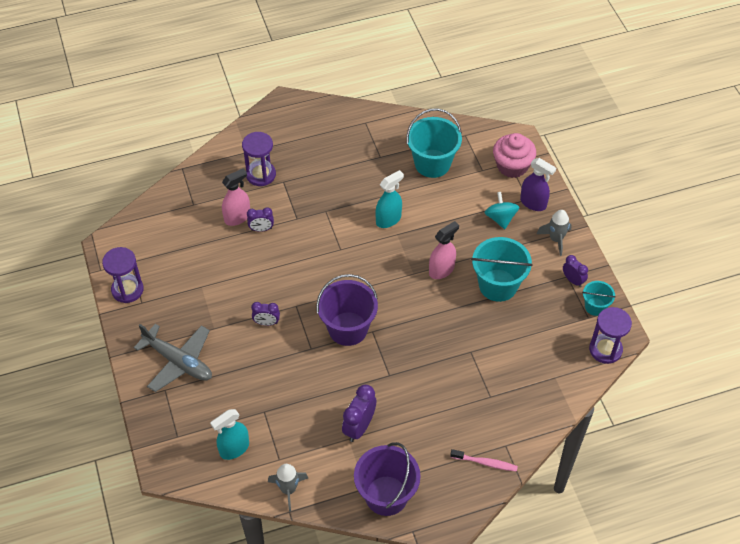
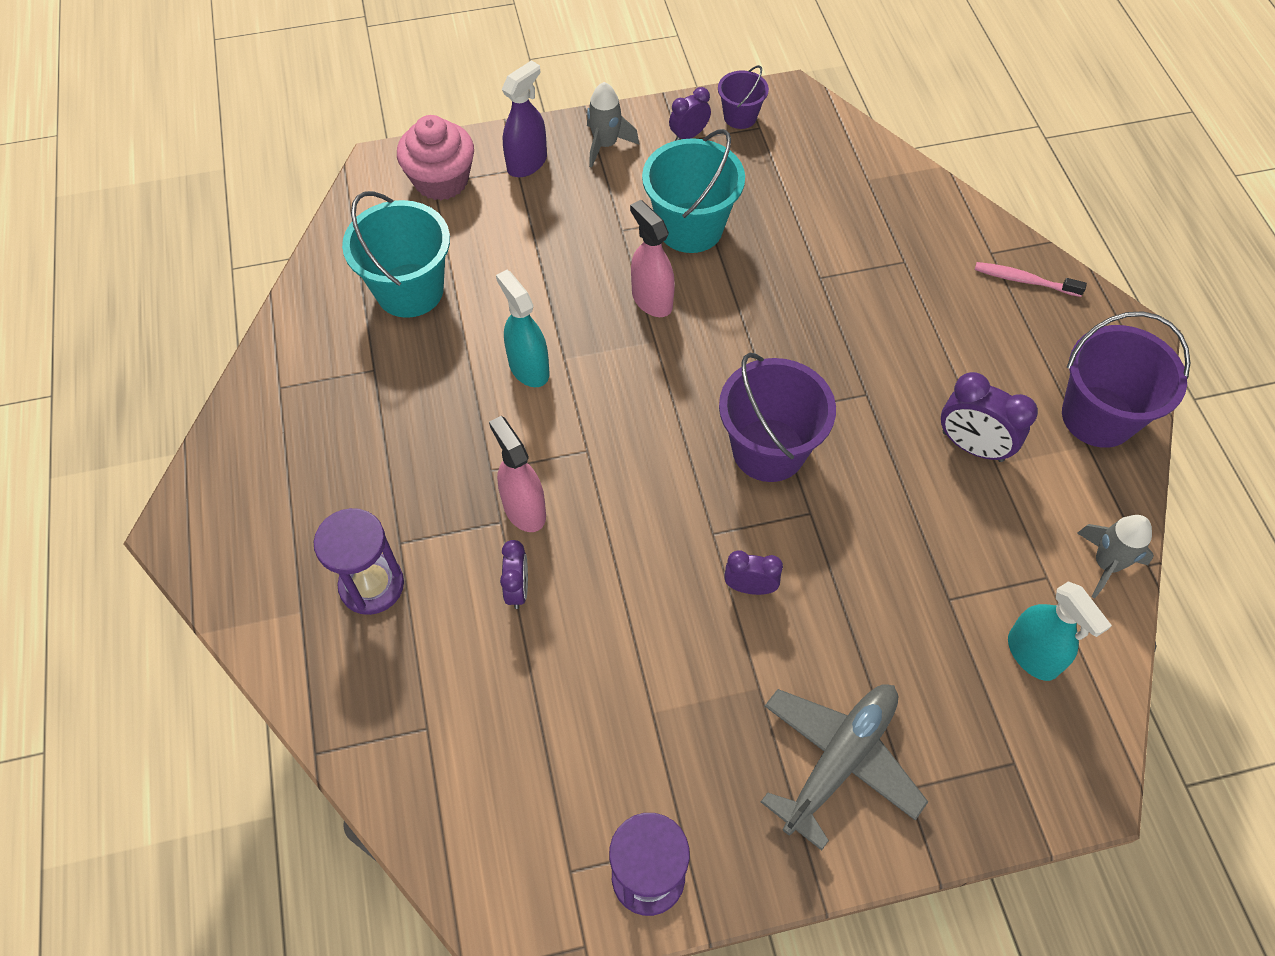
camera: 85 degrees left, 5 degrees up
(237, 217) = (479, 635): pink spray bottle -> pink spray bottle (524, 509)
(266, 323) = (750, 587): purple clock -> purple clock turned 90 degrees counterclockwise
(485, 463) = (1024, 280): pink toothbrush -> pink toothbrush turned 90 degrees counterclockwise
(500, 218) = (552, 209): turquoise spinning top -> none
(595, 306) = (740, 117): turquoise bucket -> purple bucket
(605, 349) = (818, 116): purple hourglass -> none

